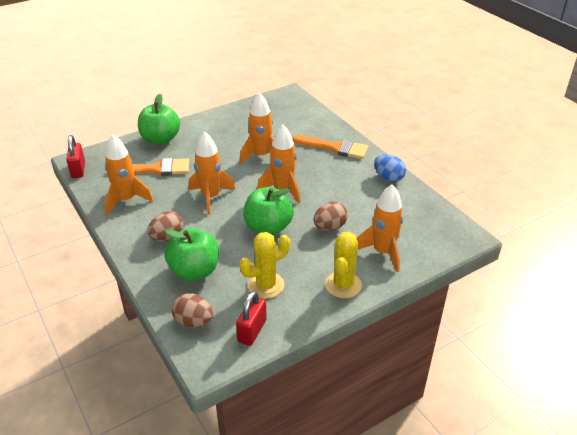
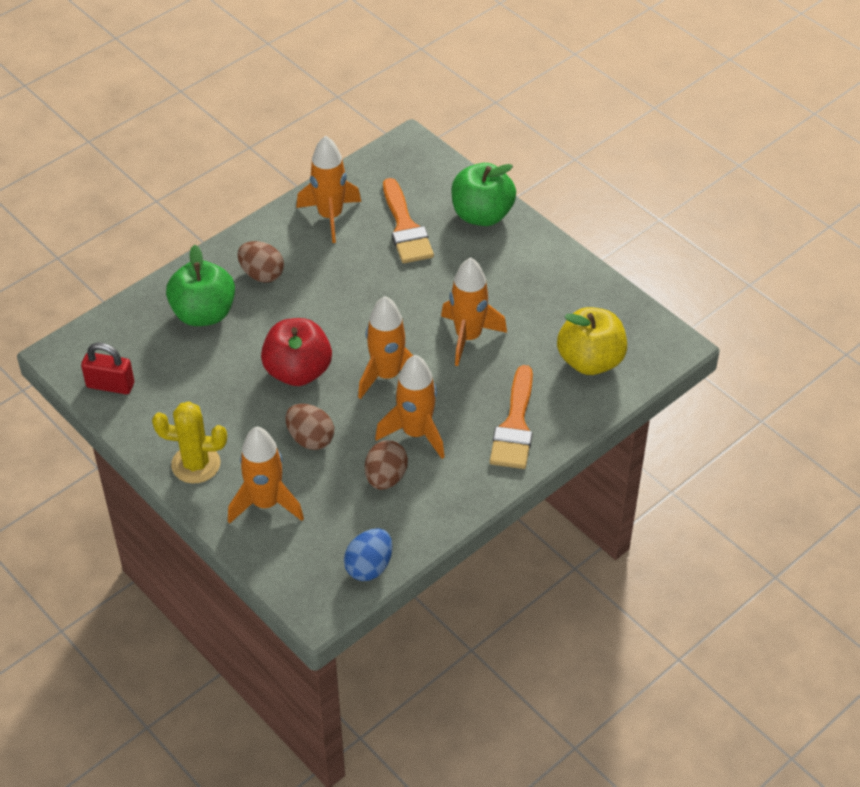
camera: 80 degrees right, 10 degrees up
(78, 170) = (386, 152): red padlock -> none
(194, 322) = (120, 331): brown egg -> brown egg (386, 478)
(211, 197) = (353, 299): orange rocket -> orange rocket (416, 433)
(266, 285) = (186, 386): yellow cactus -> none
(268, 228) = (298, 371): green apple -> red apple
(293, 118) = (590, 361): none -> yellow apple
(388, 178) = (445, 502): blue egg -> blue egg (369, 566)

